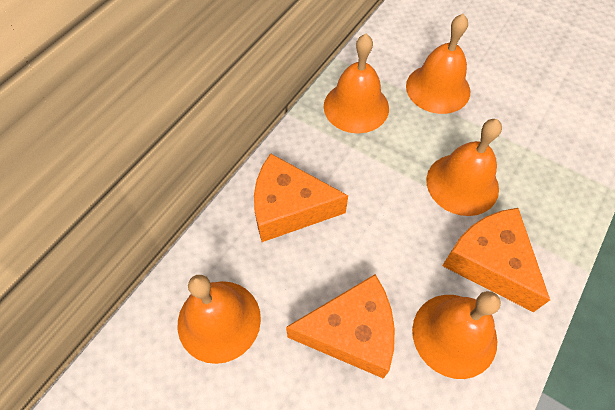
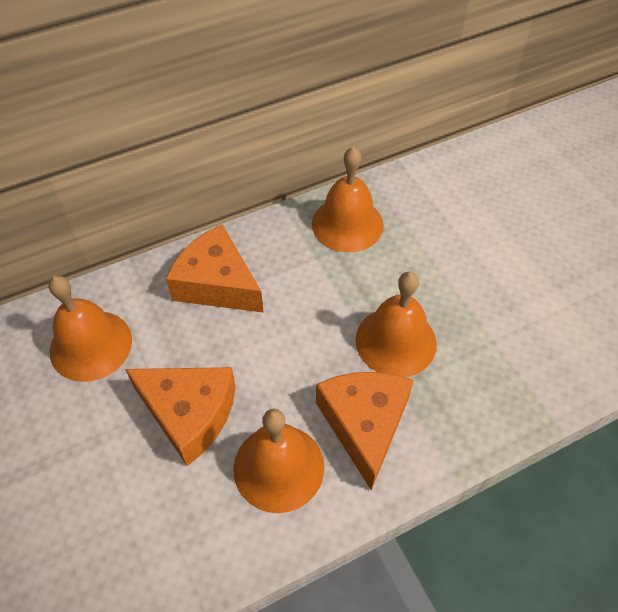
camera: 30 degrees right, 5 degrees down
(438, 88) = (444, 242): orange bell -> none

